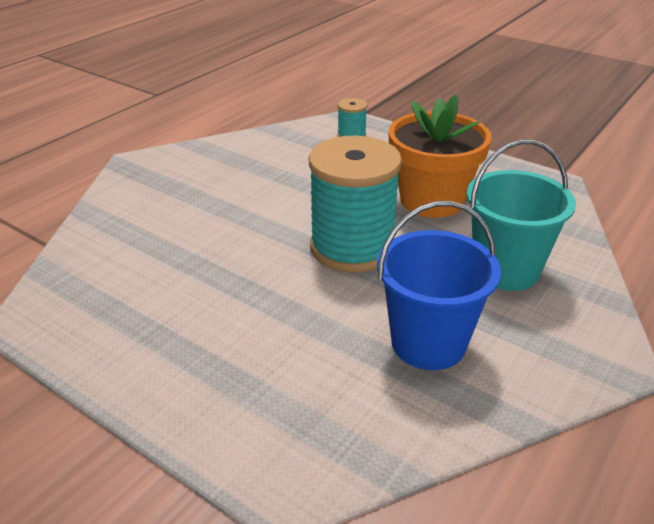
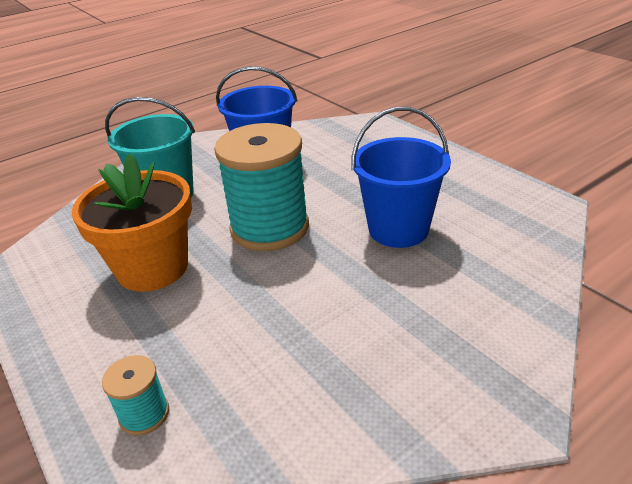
camera: 160 degrees left, 0 degrees up
(214, 263) = (398, 229): none -> blue bucket

